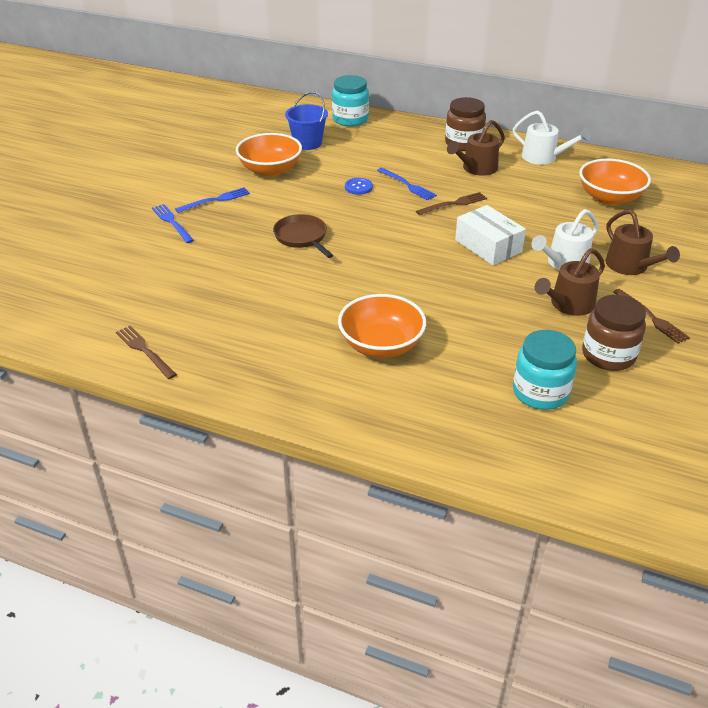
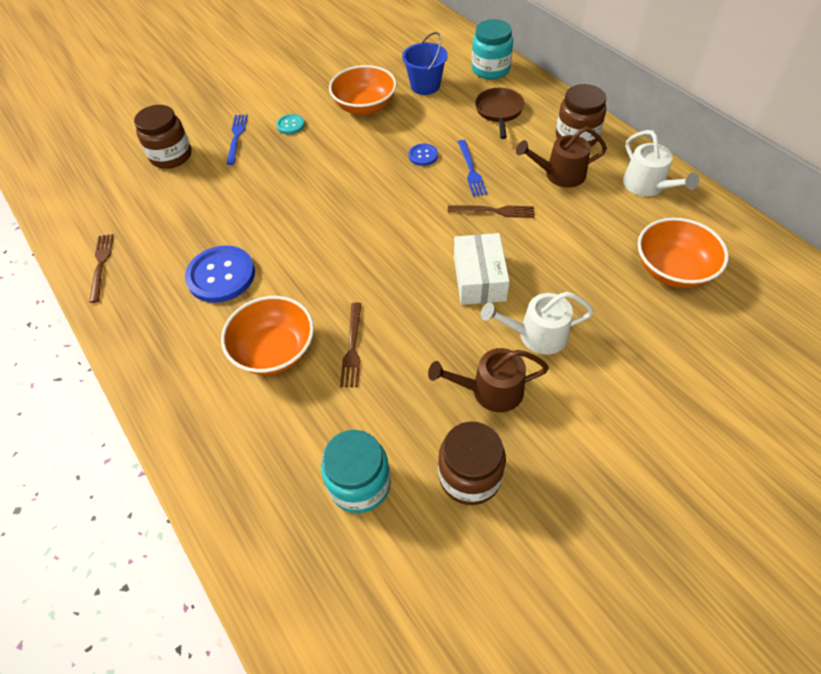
camera: 35 degrees right, 15 degrees up
(120, 254) = (171, 156): none -> brown jar
(215, 200) = (290, 125): blue fork -> turquoise button
(275, 317) = (221, 275): none -> blue button
(302, 237) = (321, 196): brown pan -> brown pan (499, 112)
(630, 266) = (606, 373): brown watering can -> none
(651, 318) = (563, 453): brown fork -> brown fork (352, 347)

